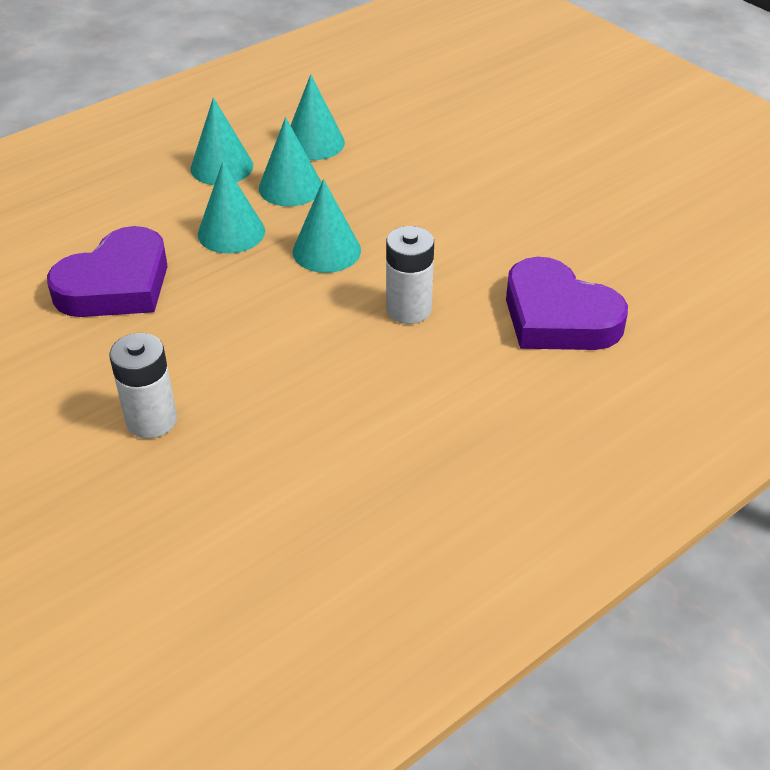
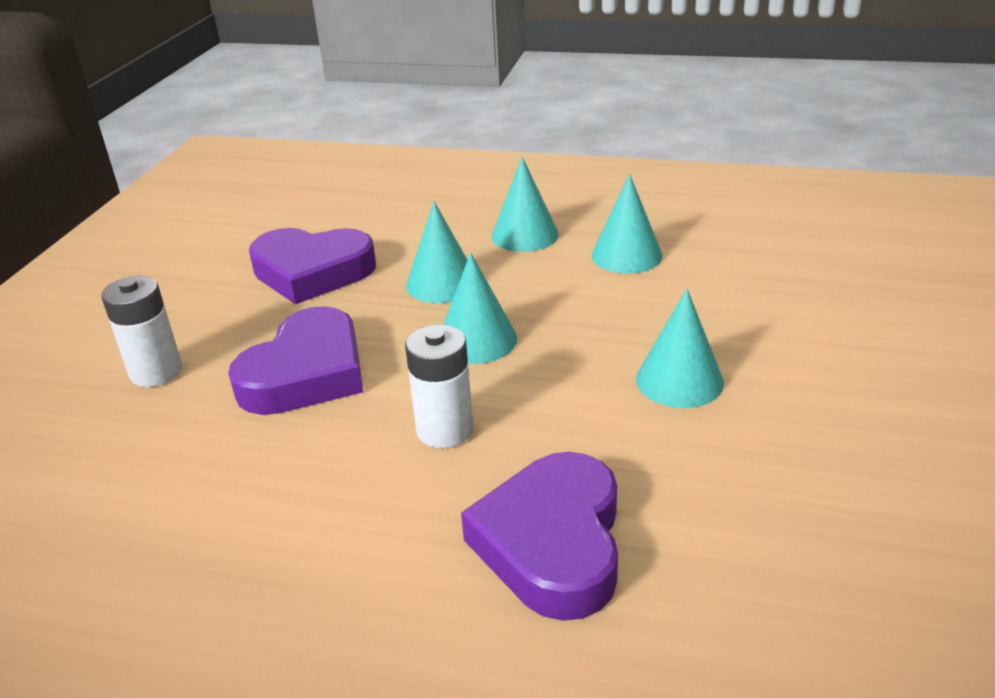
camera: 55 degrees right, 10 degrees down
(261, 343) = (306, 373): none -> purple heart
(290, 187) = (544, 277): turquoise cone -> turquoise cone (679, 380)

